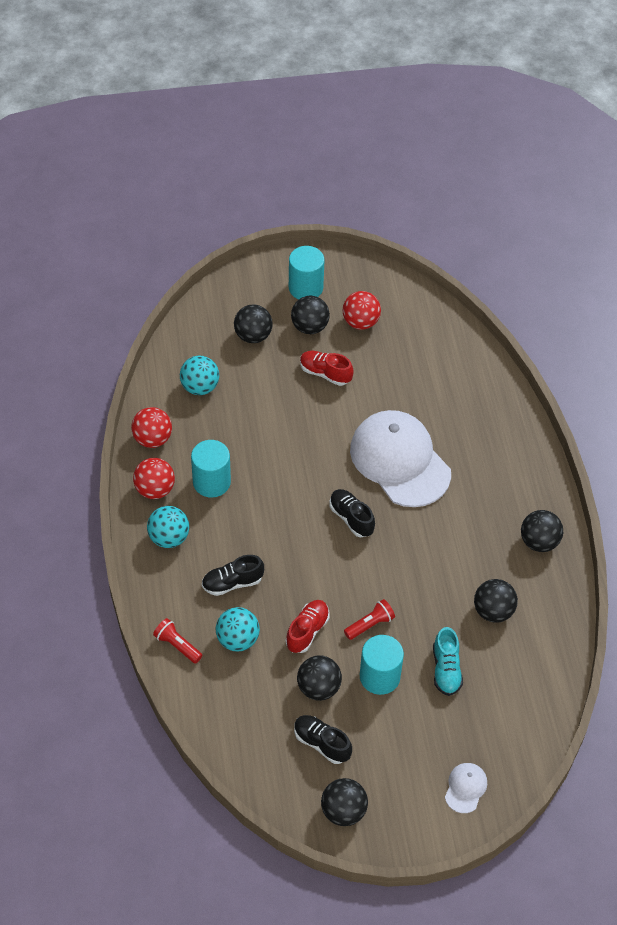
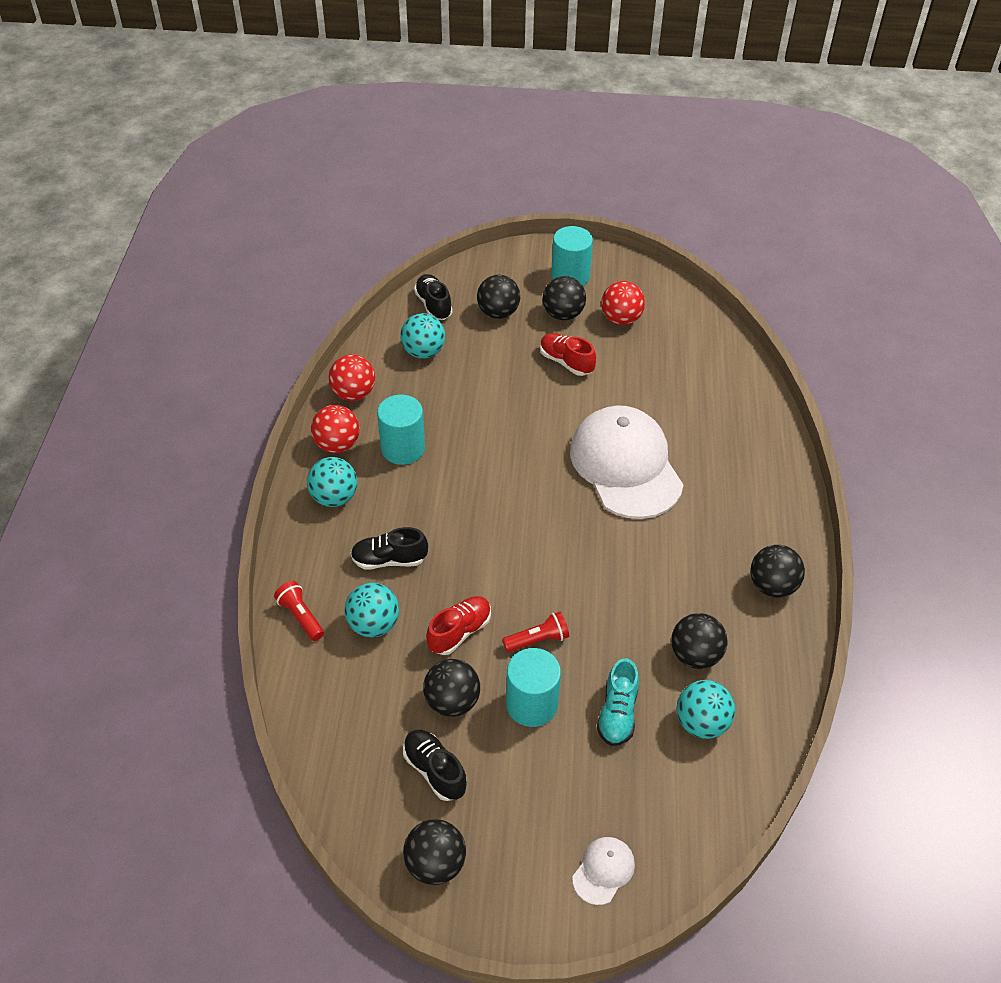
camera: 15 degrees right, 5 degrees down
(351, 518) = (551, 516): black shoe -> black shoe (433, 305)
(510, 663) = (701, 723): none -> turquoise ball

